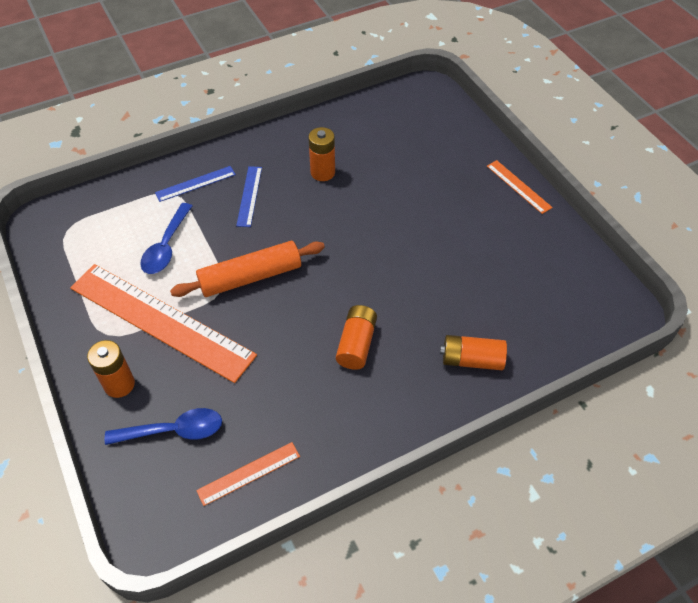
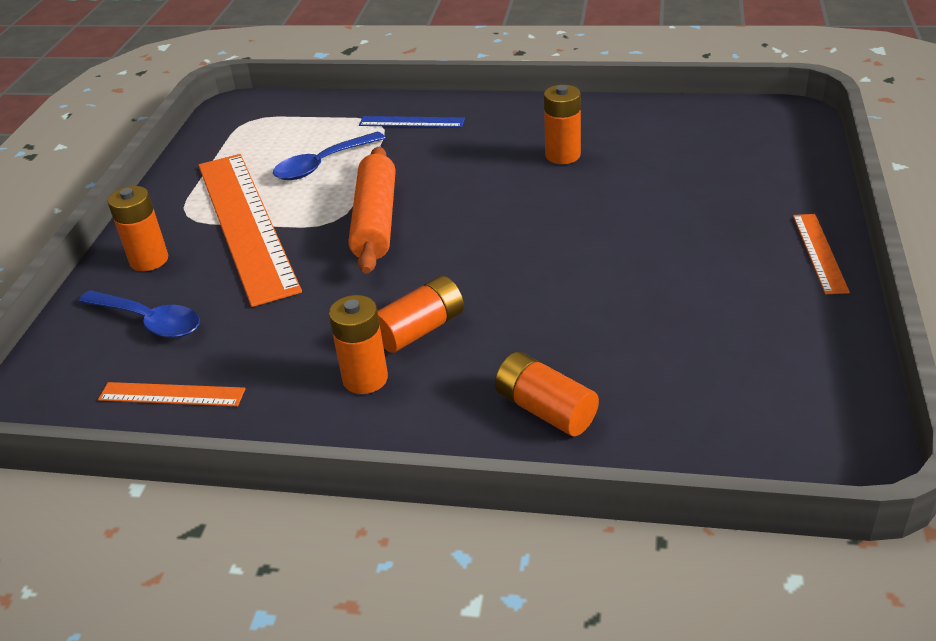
camera: 40 degrees right, 15 degrees down
(249, 196) = (456, 150): blue ruler -> none
(250, 277) = (375, 221): orange rolling pin -> orange rolling pin turned 75 degrees clockwise
(357, 395) = (365, 379): none -> orange battery

